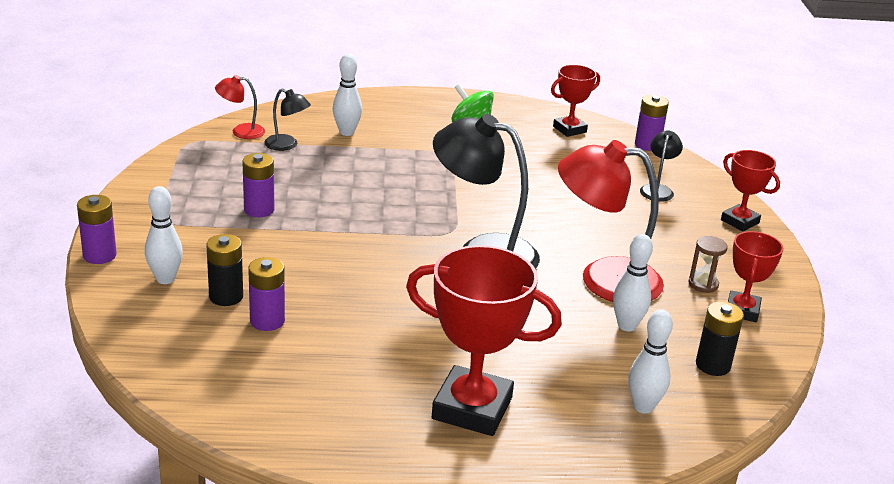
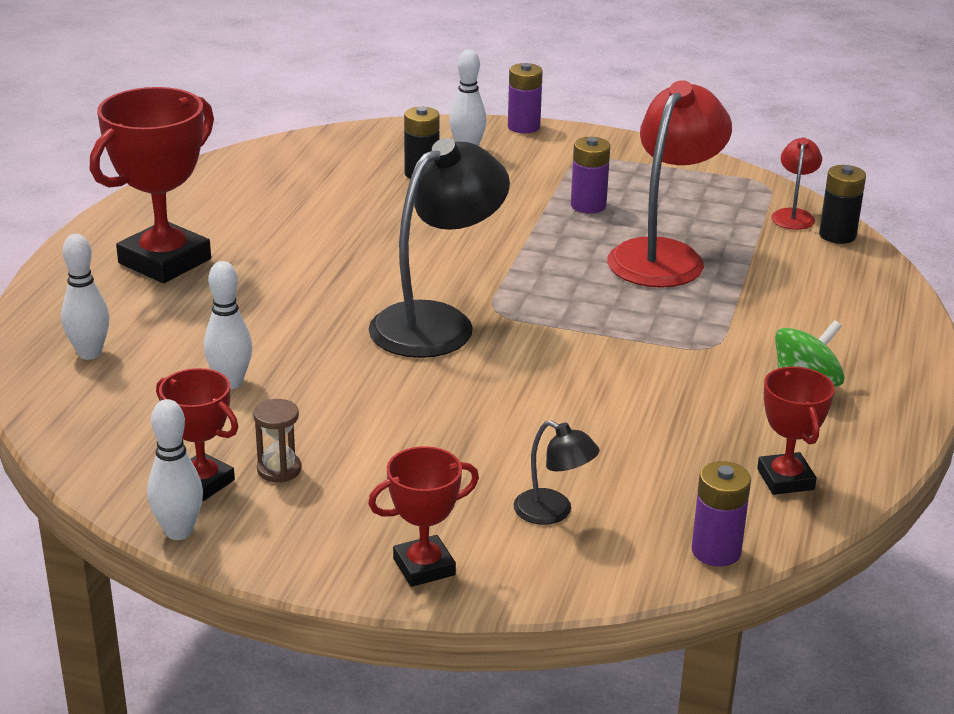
camera: 110 degrees right, 0 degrees up
(267, 321) = (369, 187): purple battery -> none
(287, 145) = (751, 239): black lamp -> none
(346, 132) = (787, 283): white bowling pin -> white bowling pin (179, 531)
(603, 279) = (335, 393): red lamp -> red lamp (664, 255)
(713, 365) = (118, 421): black battery -> black battery (837, 235)

